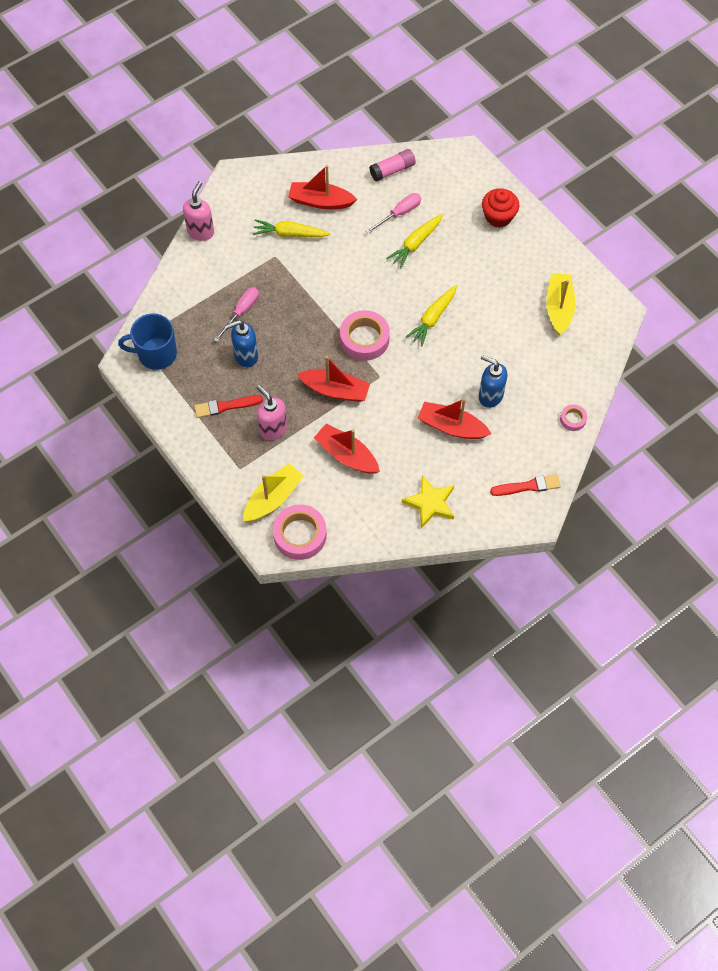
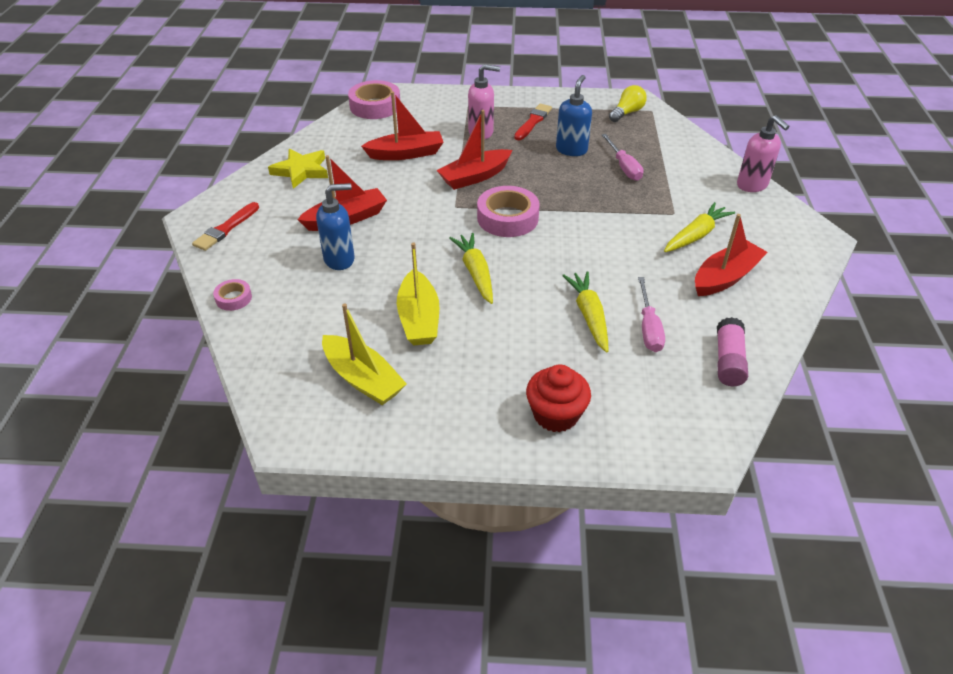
camera: 130 degrees right, 20 degrees down
(156, 354) = (627, 113): blue mug -> yellow light bulb
(273, 498) = (421, 108): yellow boat -> yellow boat (419, 318)

